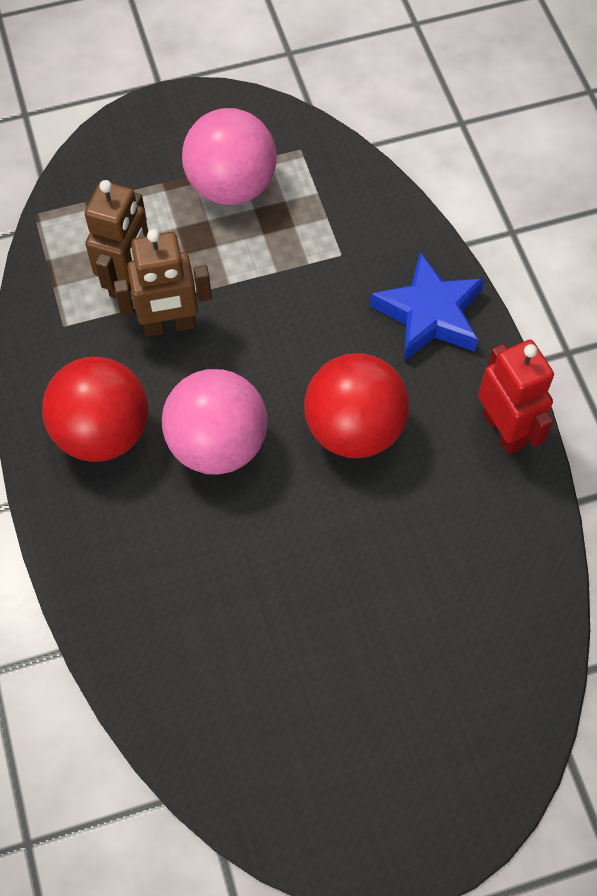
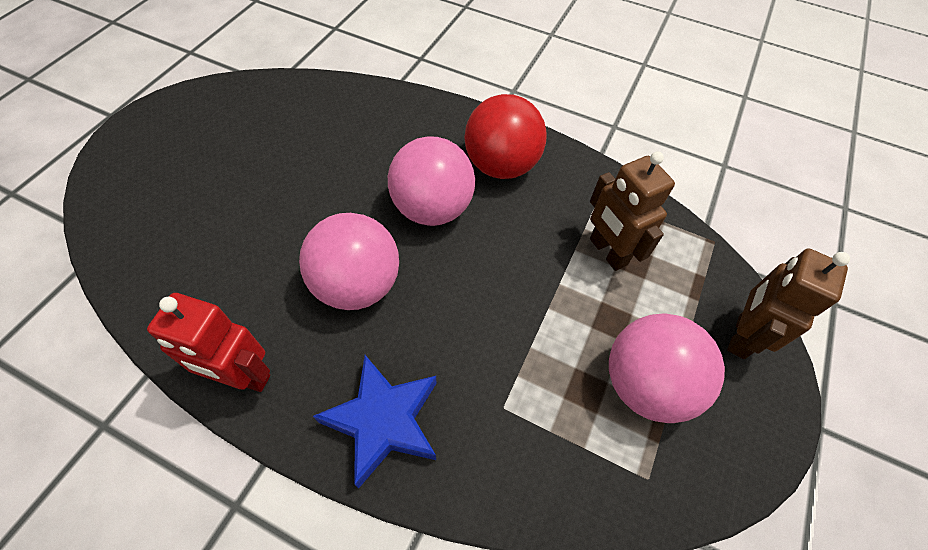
camera: 130 degrees right, 5 degrees down
(169, 325) = (545, 247): brown robot -> brown robot (740, 336)
(354, 429) = (357, 285): red ball -> pink ball

